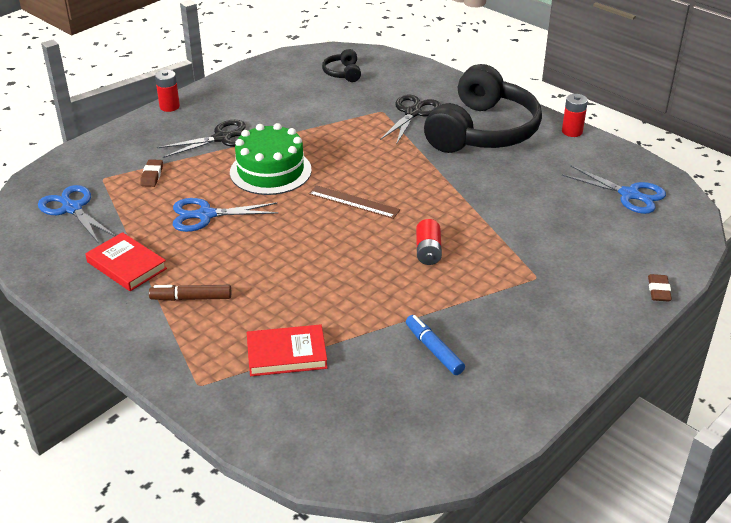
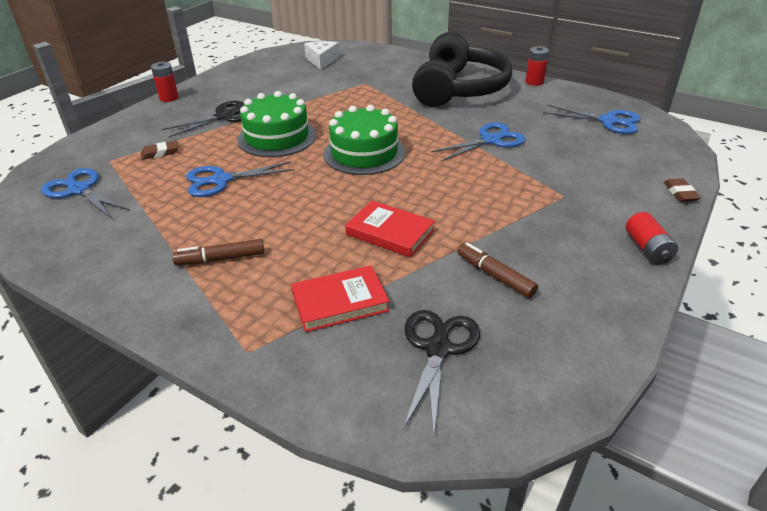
camera: 10 degrees left, 0 degrees up
(126, 265) = (144, 236): red book -> red book (390, 232)
(152, 176) = (160, 153): brown eraser -> brown eraser turned 75 degrees clockwise
(343, 73) = (321, 60): black headphones -> white cheese
(354, 202) = (364, 153): brown ruler -> green cake
(413, 113) = (393, 82): black scissors -> black scissors (438, 349)
(428, 251) = (450, 186): red battery -> red battery (647, 248)
(433, 350) = (495, 276): blue marker -> brown marker
(490, 203) = (490, 140): none -> blue scissors

